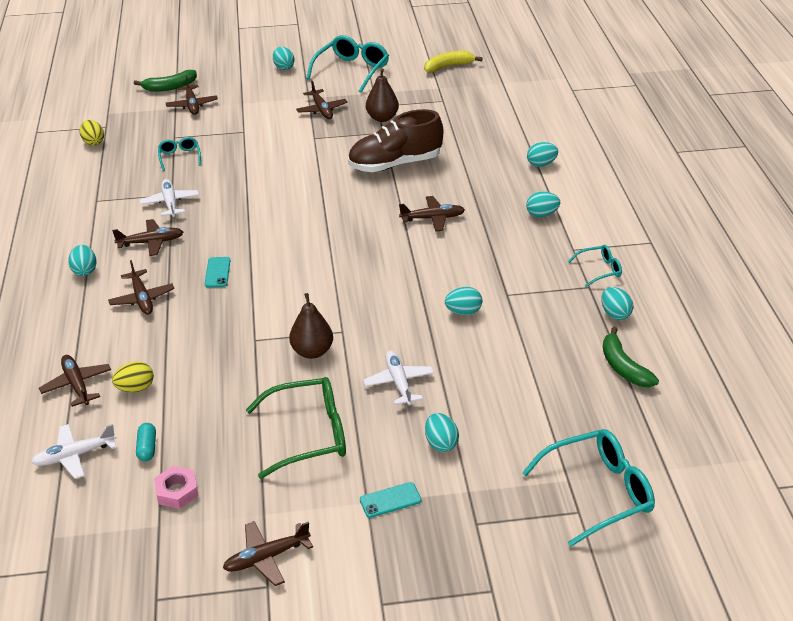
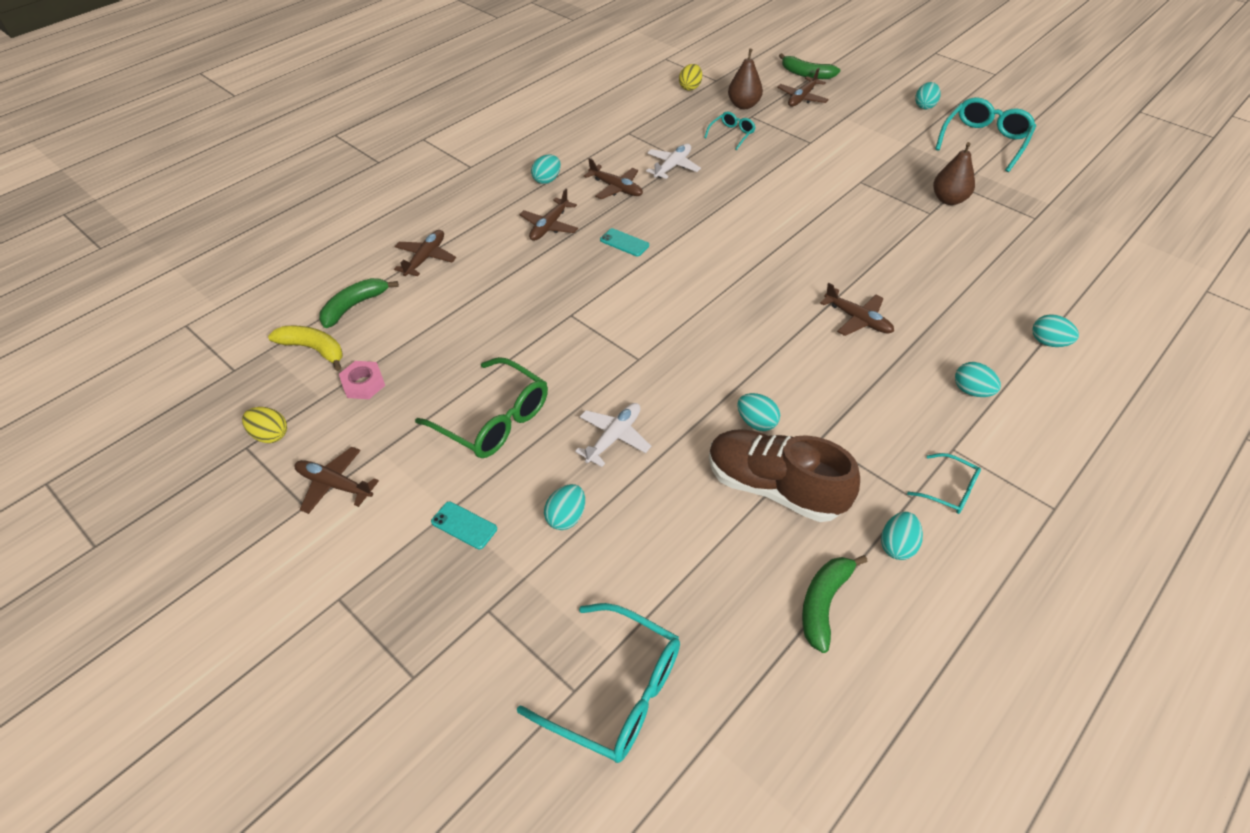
camera: 50 degrees right, 10 degrees up
(75, 455) = (354, 306): white plane -> green banana
(135, 388) = (451, 288): yellow egg -> yellow egg (270, 435)
(147, 448) = (394, 337): turquoise capsule -> none
(217, 272) = (624, 243): turquoise phone -> turquoise phone turned 75 degrees clockwise
(312, 351) = (593, 357): brown pear -> brown pear (743, 105)
(321, 110) = (903, 161): brown plane -> none
(352, 70) = (984, 141): turquoise glasses -> turquoise glasses turned 45 degrees counterclockwise
(395, 164) = (897, 248): brown shoe -> brown shoe (774, 488)
(448, 66) = (1091, 189): yellow banana -> yellow banana (313, 349)

